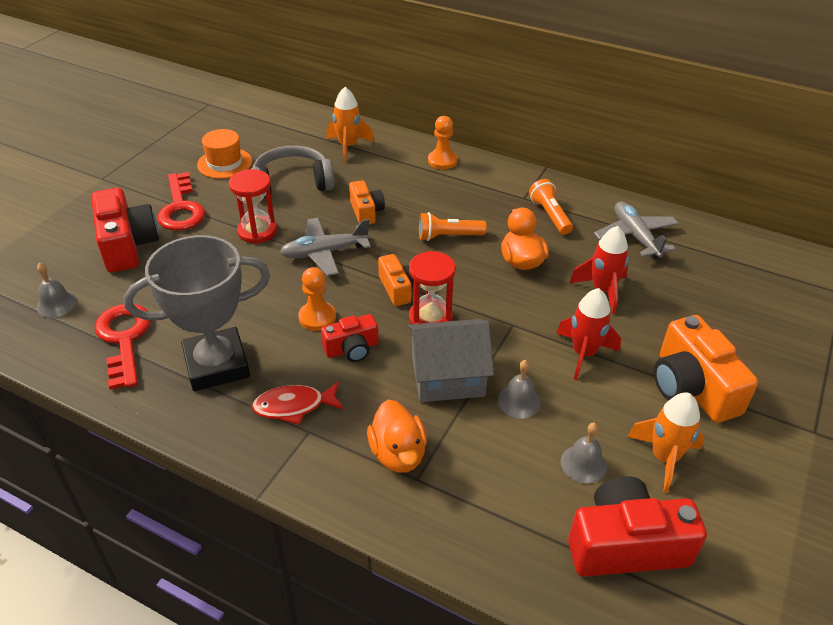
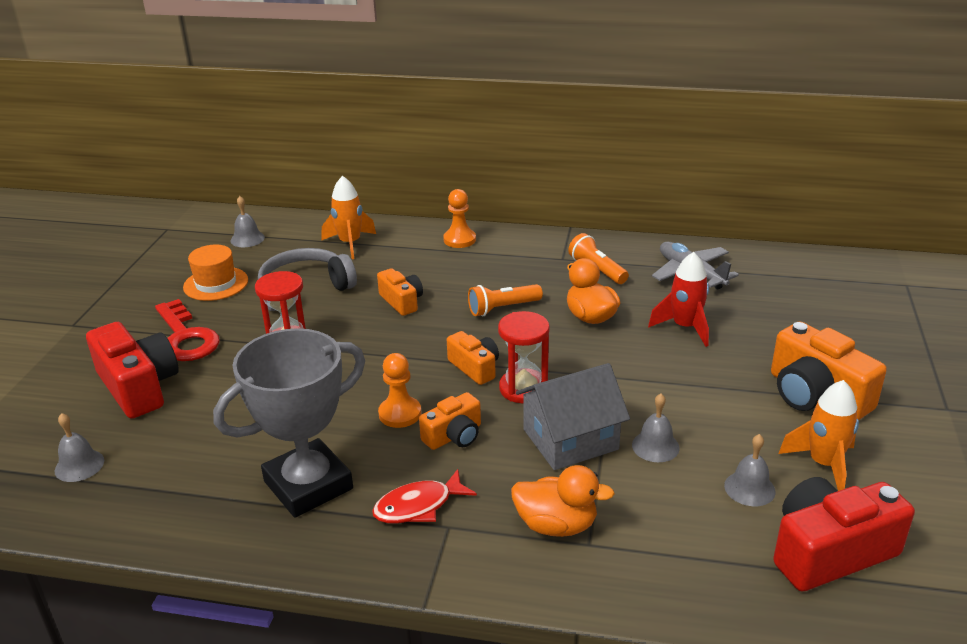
camera: 15 degrees left, 10 degrees down
(124, 339) = (183, 483): red key -> none
(267, 126) = (247, 239): none -> grey bell
(325, 253) = (376, 349): grey plane -> none
(352, 349) = (454, 436): red camera -> orange camera
(398, 454) = (556, 525): orange duck -> orange duck turned 45 degrees counterclockwise
(583, 354) = (697, 388): red rocket -> none

